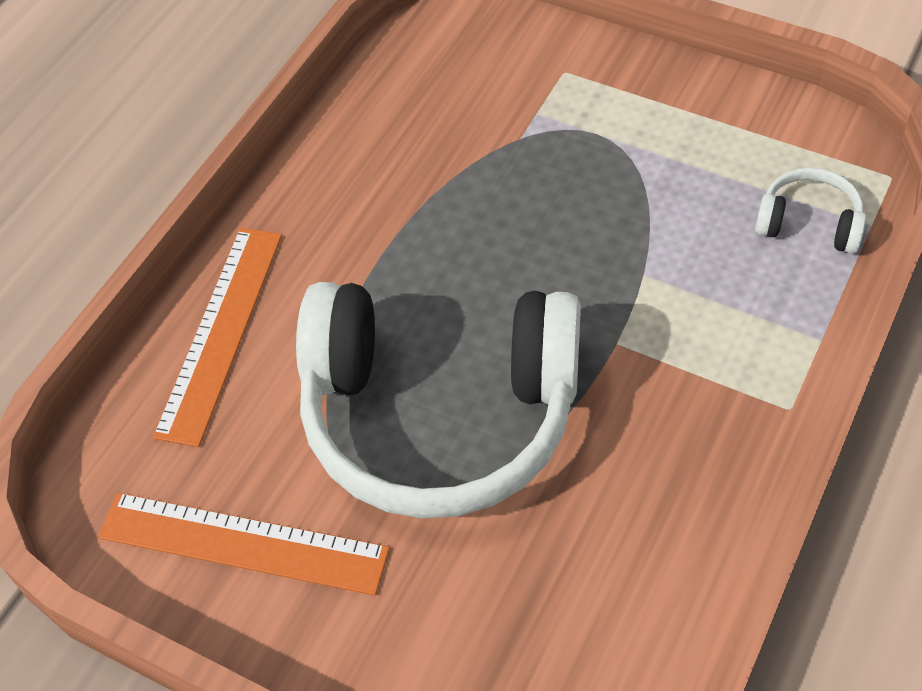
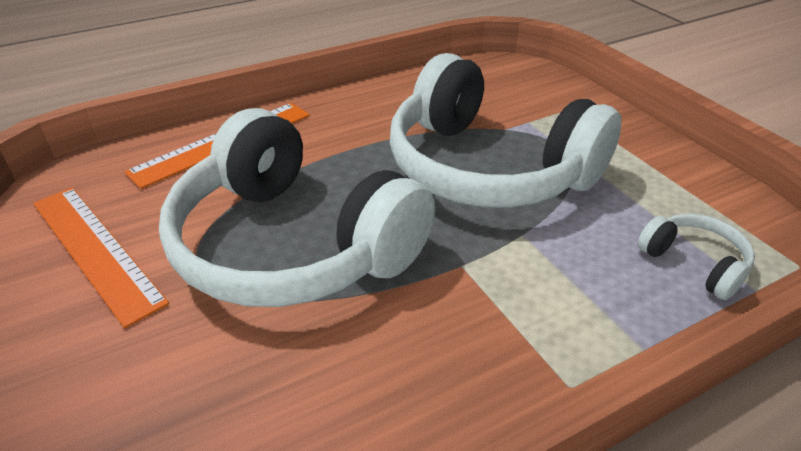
camera: 30 degrees right, 15 degrees down
(547, 207) = (488, 168): none -> white headphones

